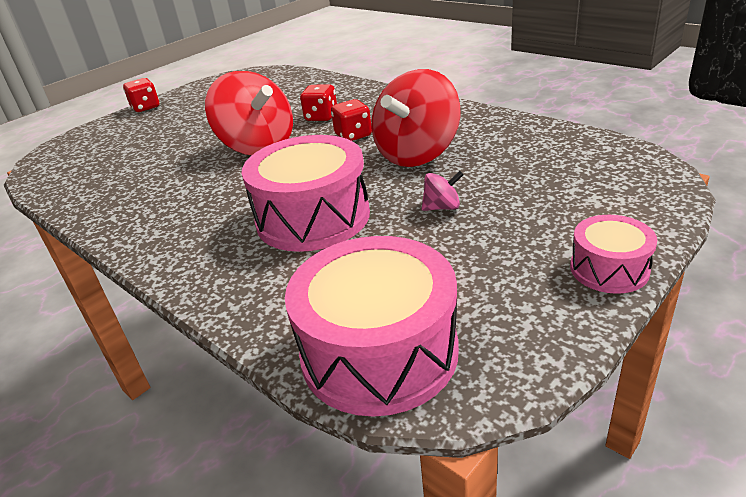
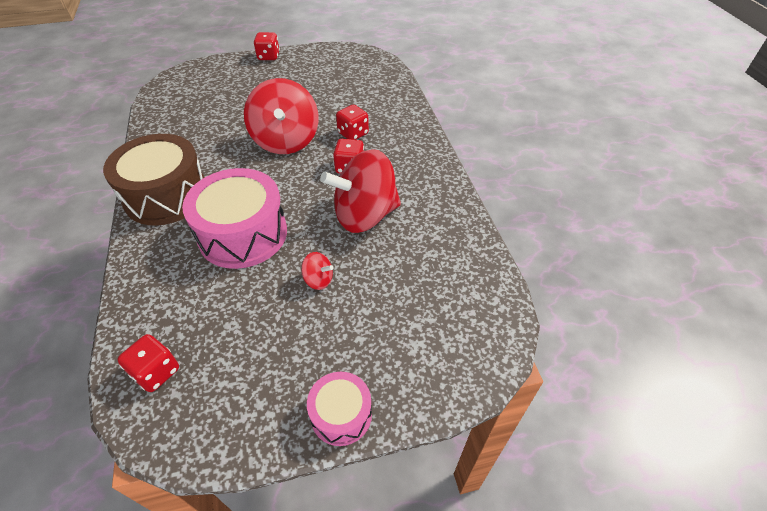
camera: 30 degrees right, 15 degrees up
(173, 234) = (166, 195): none -> brown drum
(379, 352) = (156, 372): pink drum -> red dice
(442, 207) = (318, 280): pink spinning top -> red spinning top

